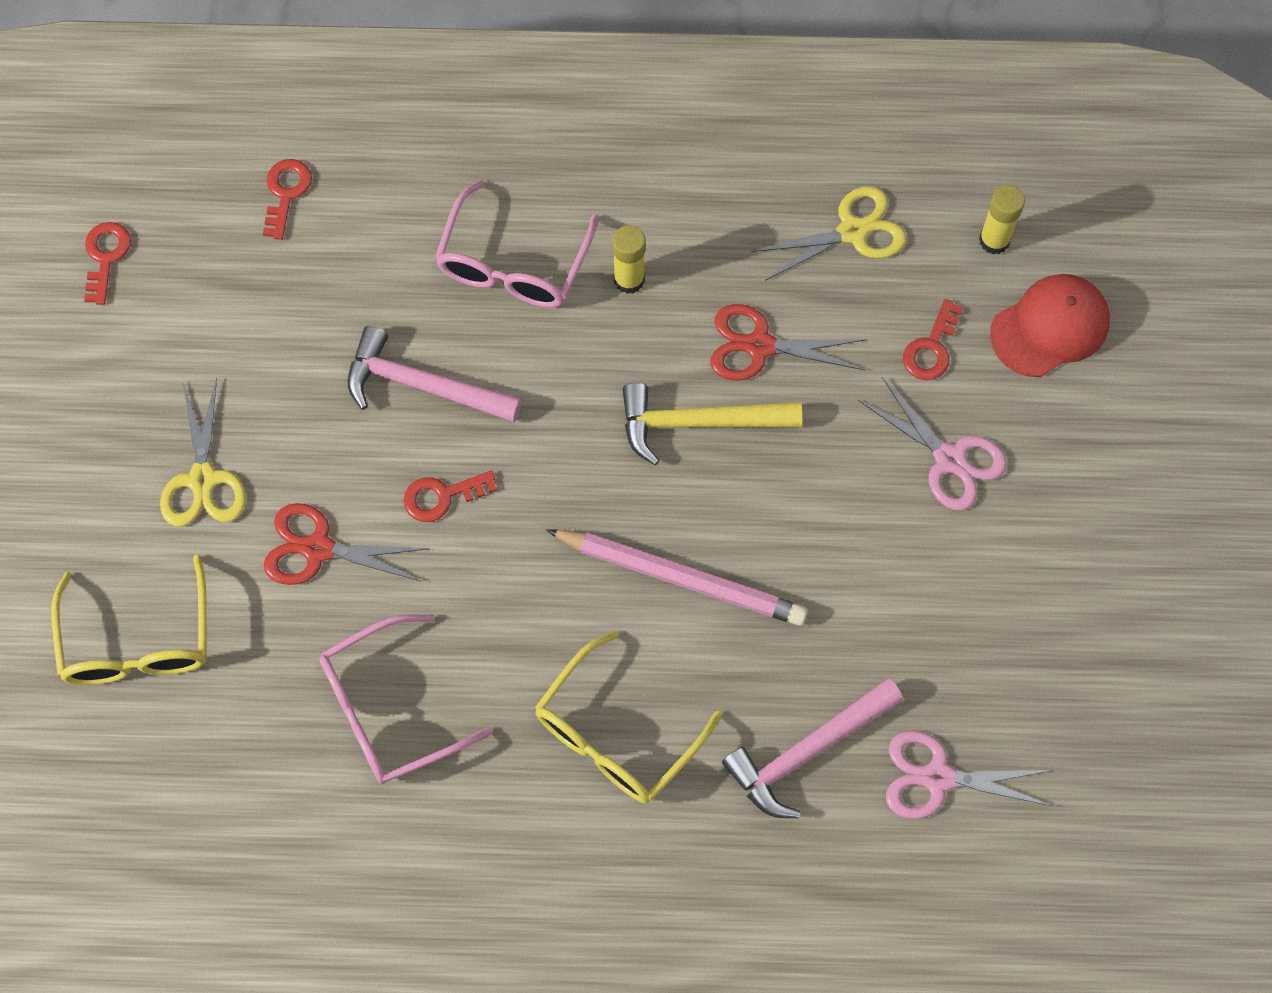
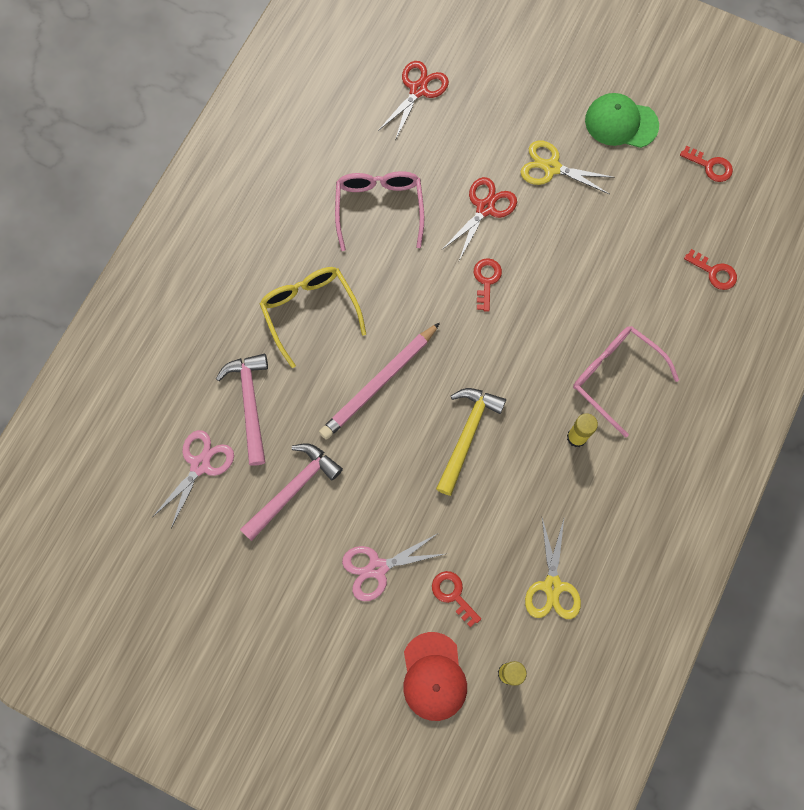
camera: 115 degrees right, 5 degrees up
(78, 408) = (621, 123): none -> green cap
(138, 640) = (475, 107): yellow glasses -> none
(423, 385) = (558, 297): pink hammer -> pink hammer (293, 489)
(759, 346) = (500, 492): red scissors -> red scissors (418, 89)

